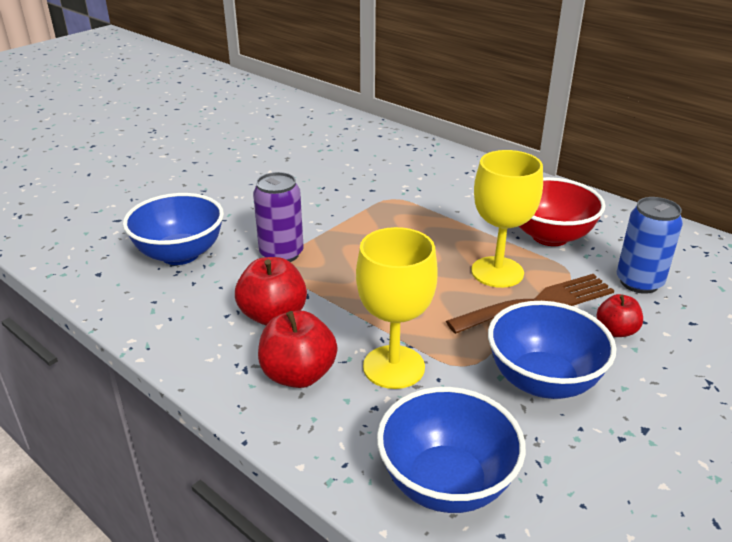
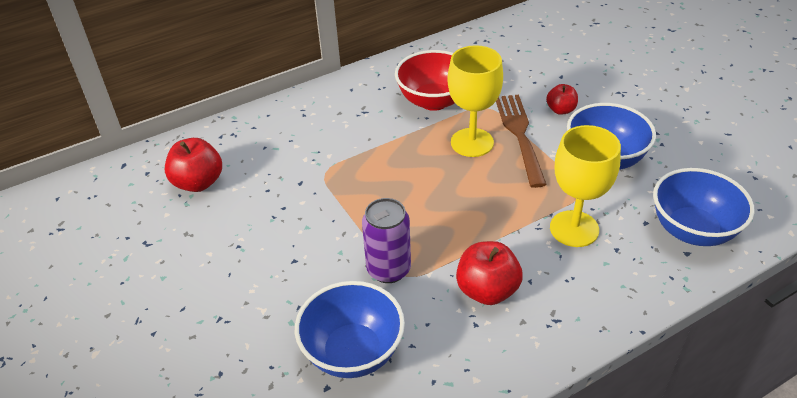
camera: 70 degrees left, 10 degrees up
(298, 375) = (571, 286): red apple -> red apple (198, 182)
(639, 282) = (510, 81): blue can -> none

